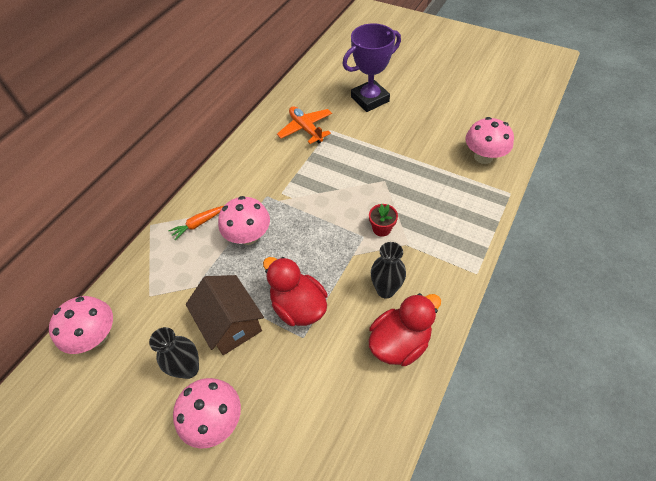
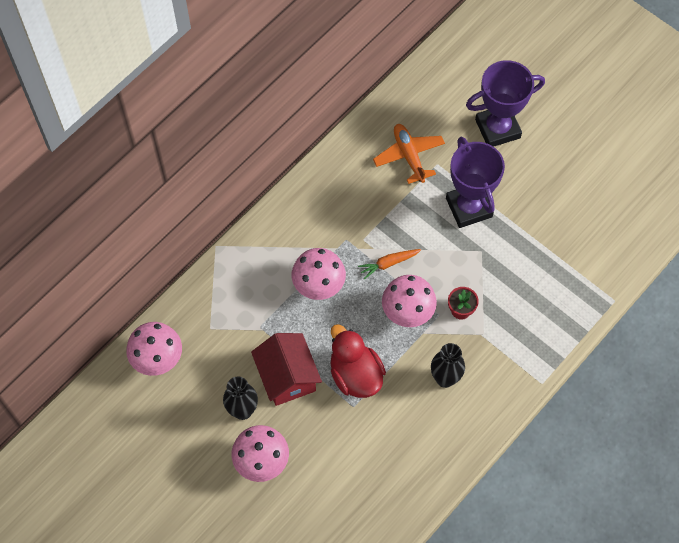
camera: 10 degrees right, 10 degrees up
(198, 224) = (267, 257): orange carrot -> orange carrot (388, 263)
(231, 324) = (287, 377): brown house -> red house
(364, 153) = (469, 207): none -> purple trophy
(399, 342) = (443, 433): red duck -> none
(483, 157) = (603, 246): pink mushroom -> pink mushroom (407, 312)

